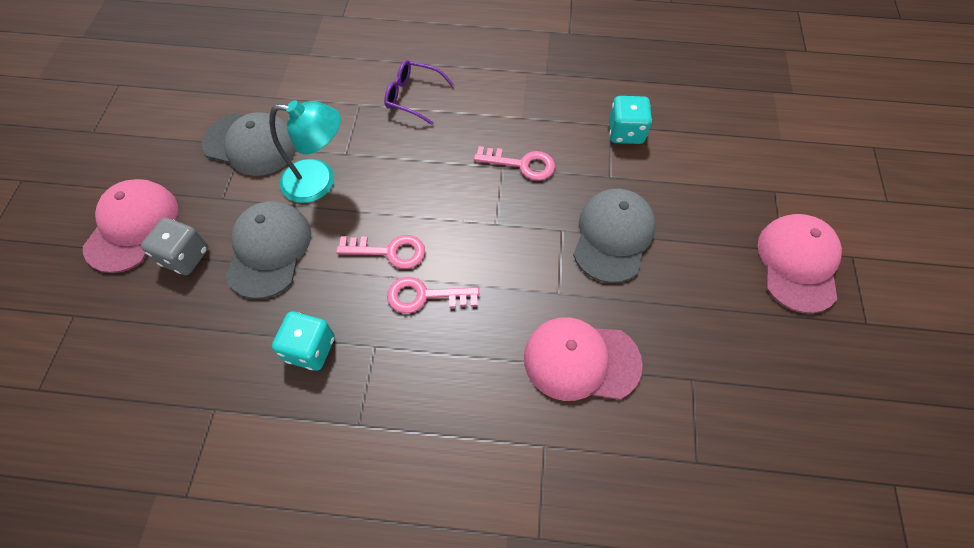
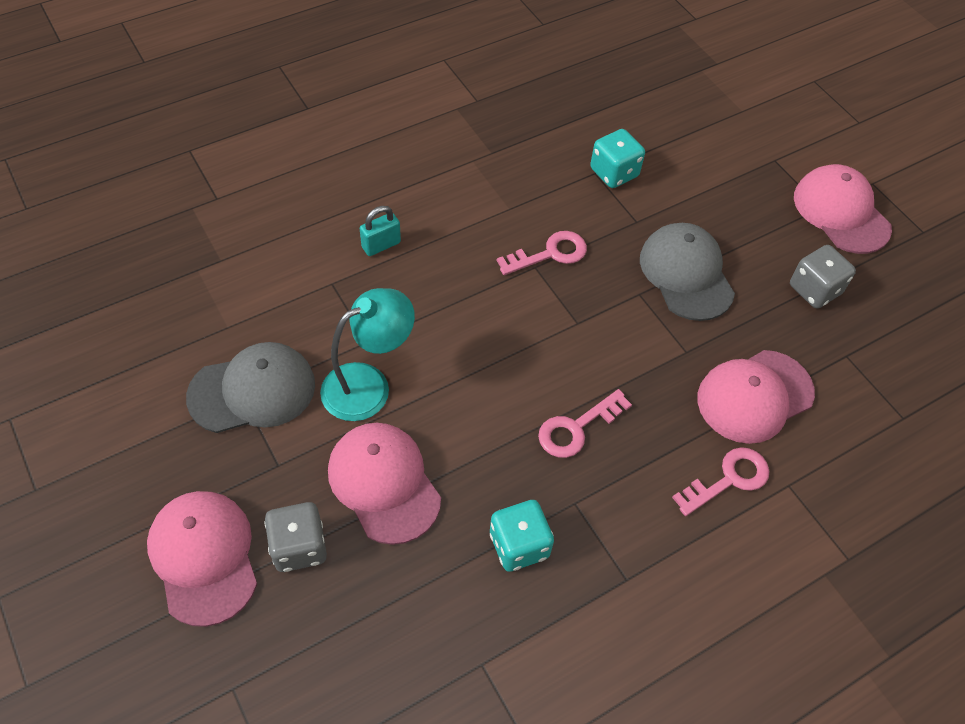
camera: 40 degrees left, 5 degrees down
(269, 250) = (384, 483): grey cap -> pink cap
(389, 251) = (505, 408): pink key -> pink key (729, 479)
(412, 96) = (381, 245): purple glasses -> turquoise padlock
(713, 311) = (814, 290): none -> grey dice

